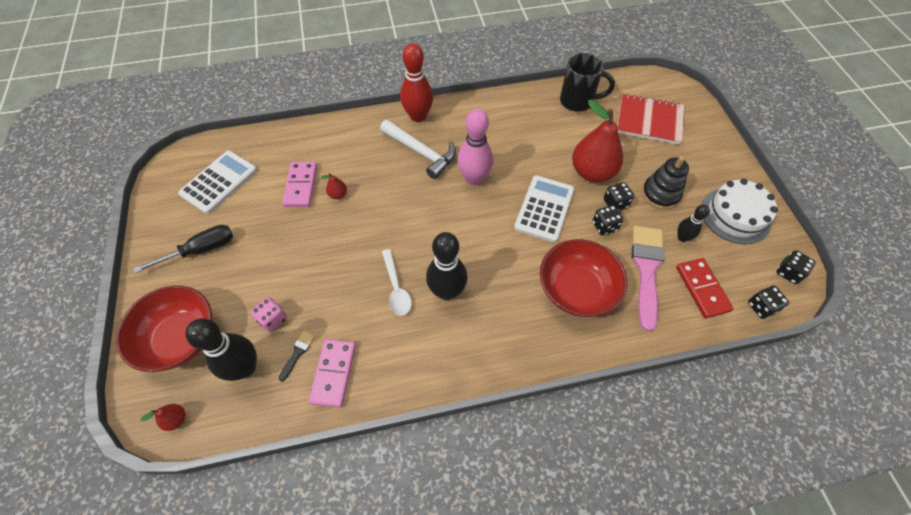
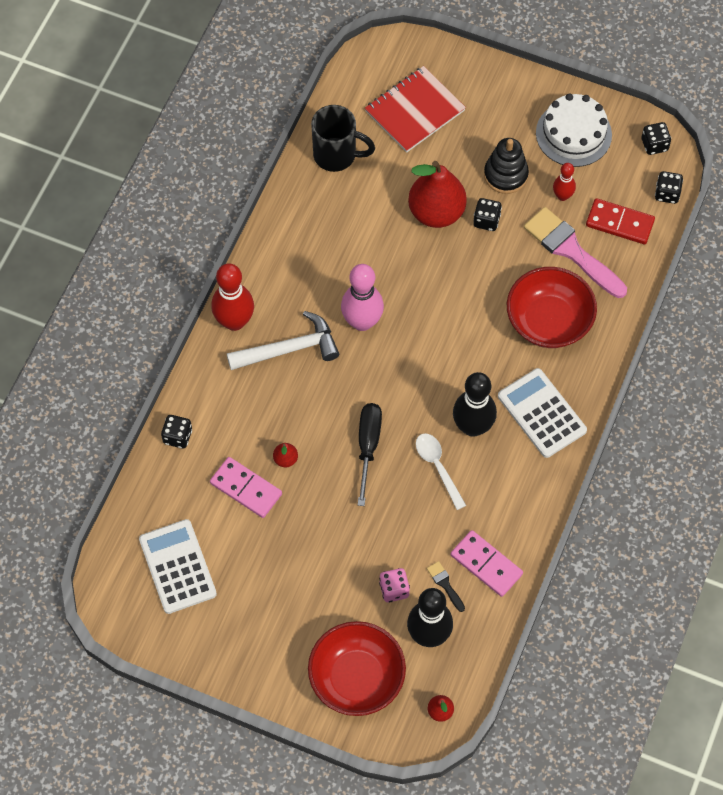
camera: 55 degrees left, 5 degrees up
(201, 250) = (261, 621): black screwdriver -> black screwdriver (368, 446)
(396, 288) = (437, 467): white spoon -> white spoon turned 135 degrees counterclockwise
(544, 208) = (446, 285): white calculator -> white calculator (541, 413)
(577, 101) = (336, 155): black mug -> black mug turned 60 degrees clockwise
(604, 226) = (503, 249): black dice -> black dice (177, 436)
(682, 237) = (562, 196): black bowling pin -> red bowling pin

